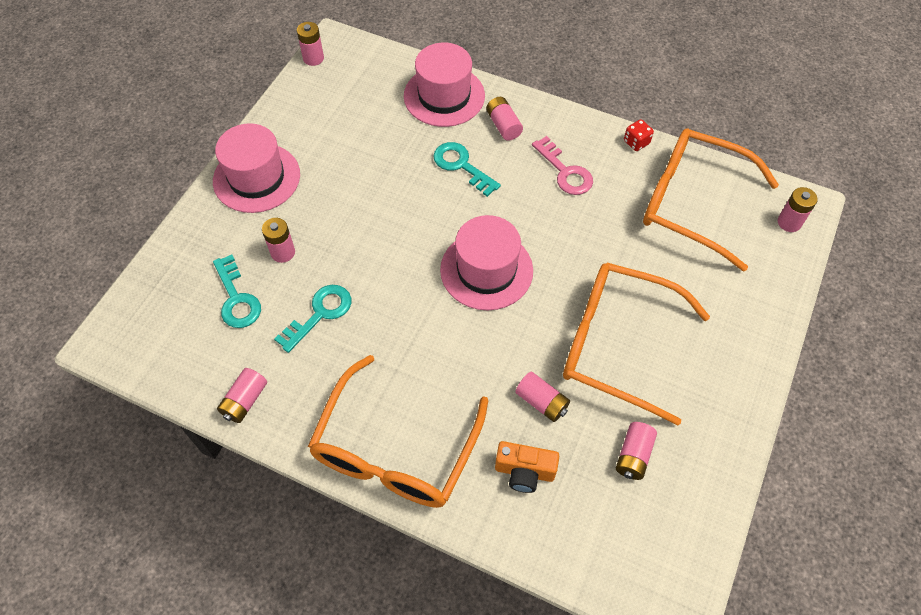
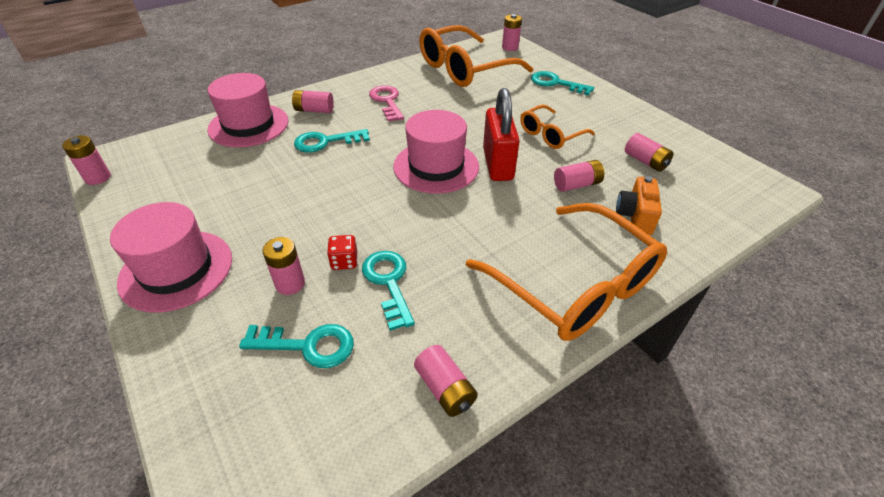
camera: 60 degrees left, 15 degrees down
(524, 472) = (635, 216): orange camera -> orange camera turned 150 degrees clockwise
(526, 319) = (497, 164): none -> red padlock
(565, 171) = (387, 101): pink key -> pink key turned 105 degrees counterclockwise
(617, 344) = (550, 134): orange glasses -> orange glasses, size x0.54
(636, 142) = (396, 69): red dice -> red dice (344, 261)
(737, 307) = (556, 83): none -> turquoise key

